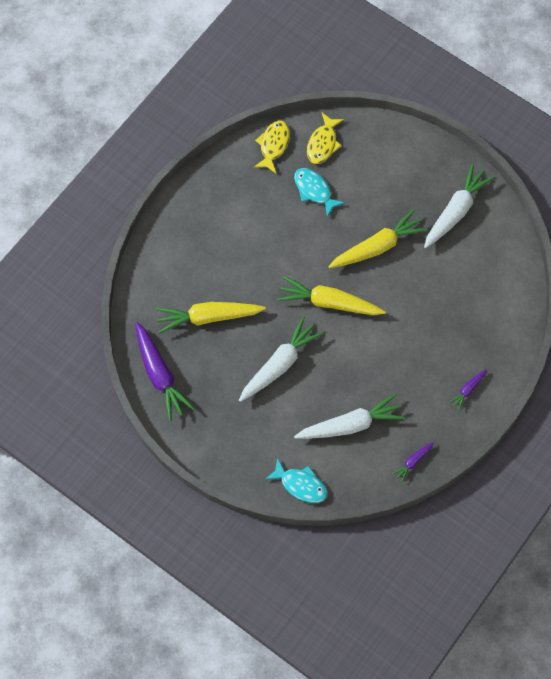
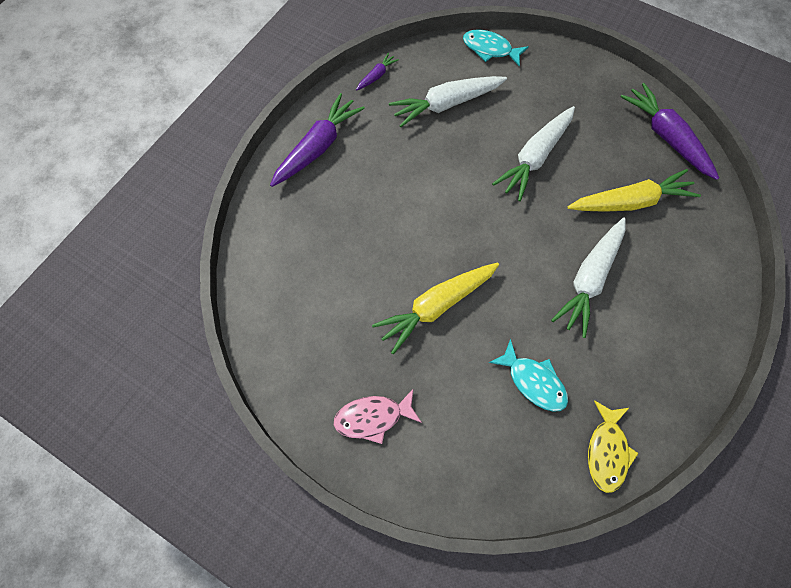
camera: 175 degrees right, 0 degrees up
(323, 143) = (534, 460): yellow fish -> none
(329, 302) = (489, 230): yellow carrot -> none
(428, 177) = (373, 417): none -> pink fish
(456, 211) = (332, 367): white carrot -> white carrot (589, 279)
(468, 390) = (318, 147): purple carrot -> purple carrot, size x2.10

